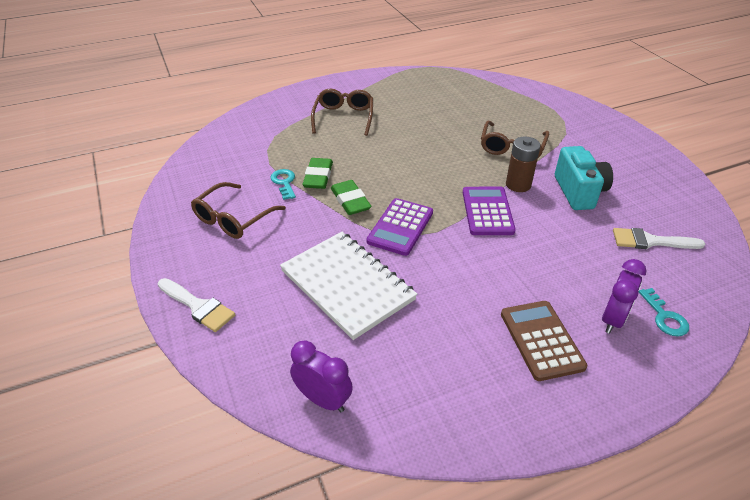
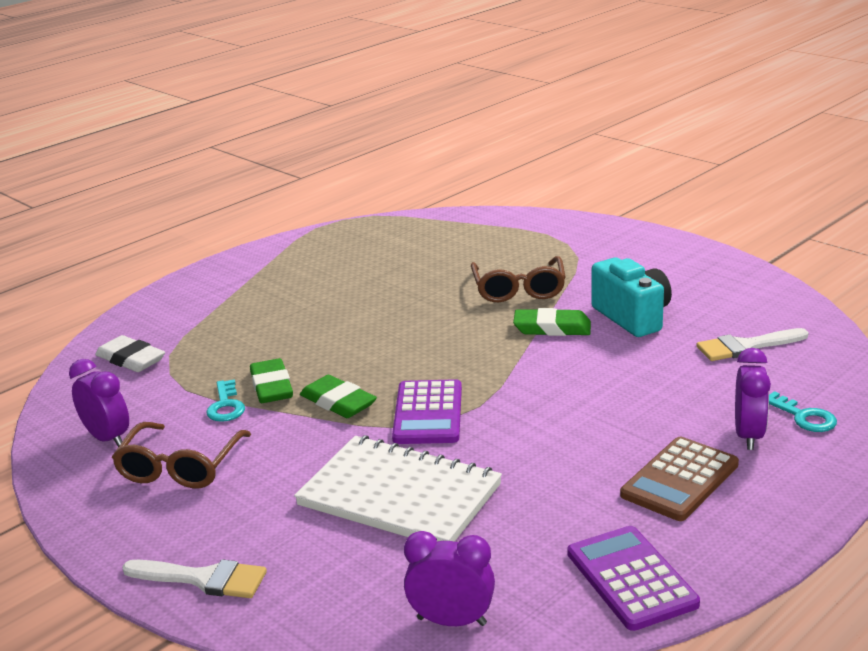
camera: 20 degrees left, 15 degrees down
(207, 185) = (107, 438): none -> purple clock
(252, 133) = (131, 359): none -> white eraser
(284, 182) = (226, 406): turquoise key -> turquoise key turned 150 degrees counterclockwise
(343, 117) = (259, 308): brown glasses -> none
(487, 211) = (531, 367): purple calculator -> purple calculator (631, 578)
(518, 185) = (552, 328): brown battery -> green eraser
(541, 340) = (679, 480): brown calculator -> brown calculator turned 105 degrees counterclockwise

